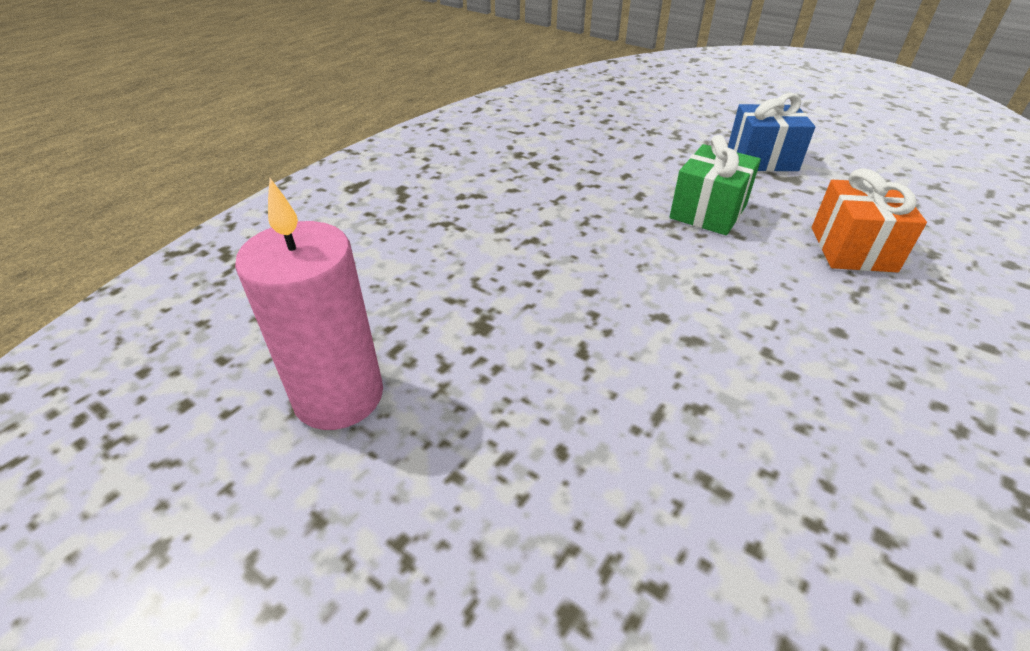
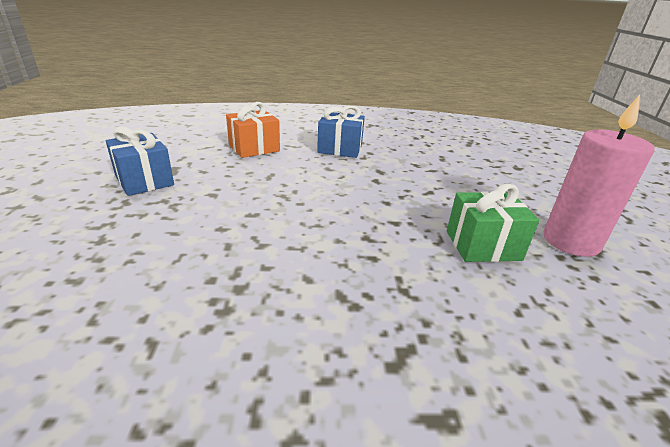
camera: 130 degrees left, 10 degrees down
(708, 212) = (253, 186): green gift -> green gift (483, 245)
(823, 340) = (340, 149): none -> blue gift

